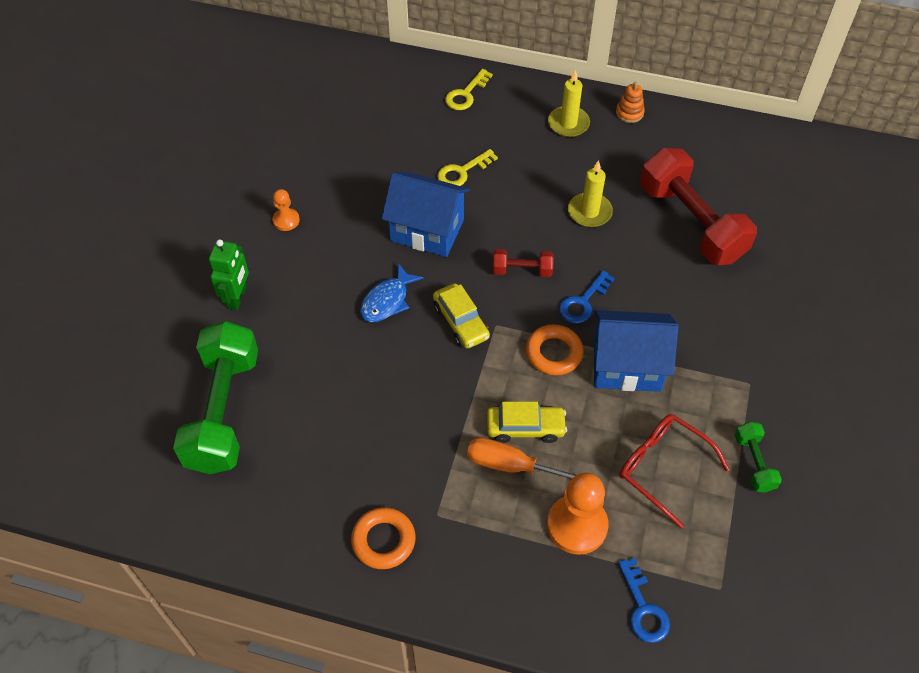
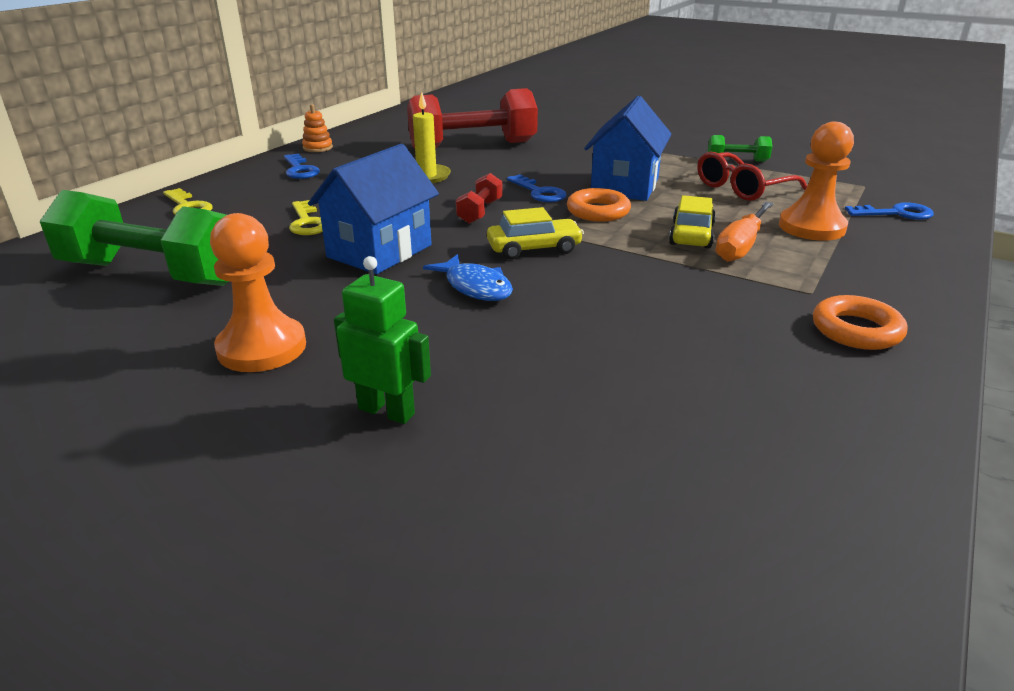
camera: 75 degrees left, 25 degrees down
(223, 411) = (627, 449): green dumbbell -> green dumbbell (152, 274)
(286, 220) = (262, 348): orange pawn -> orange pawn, size x1.89
(568, 123) = (300, 170): yellow candle -> blue key

